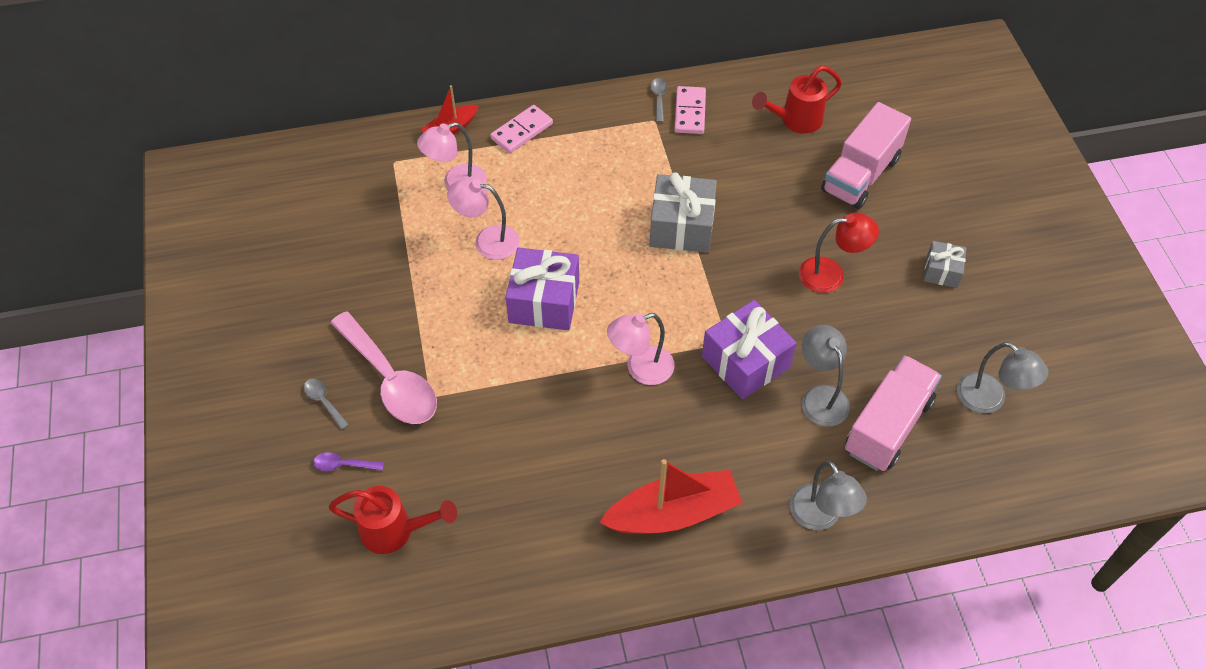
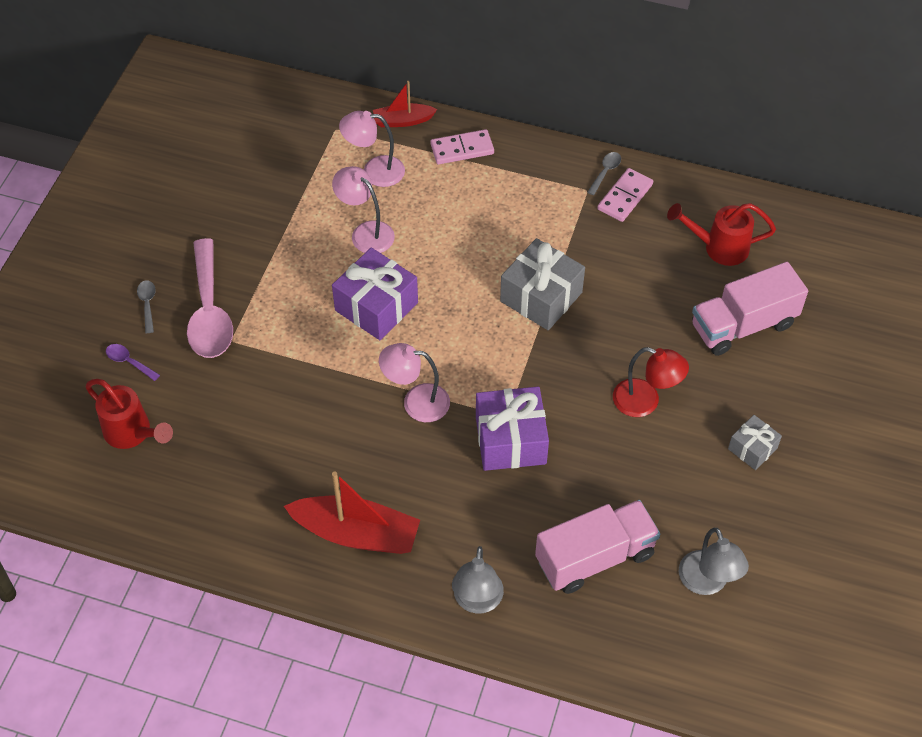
camera: 30 degrees right, 0 degrees up
(820, 396) = (554, 502): grey lamp -> none

